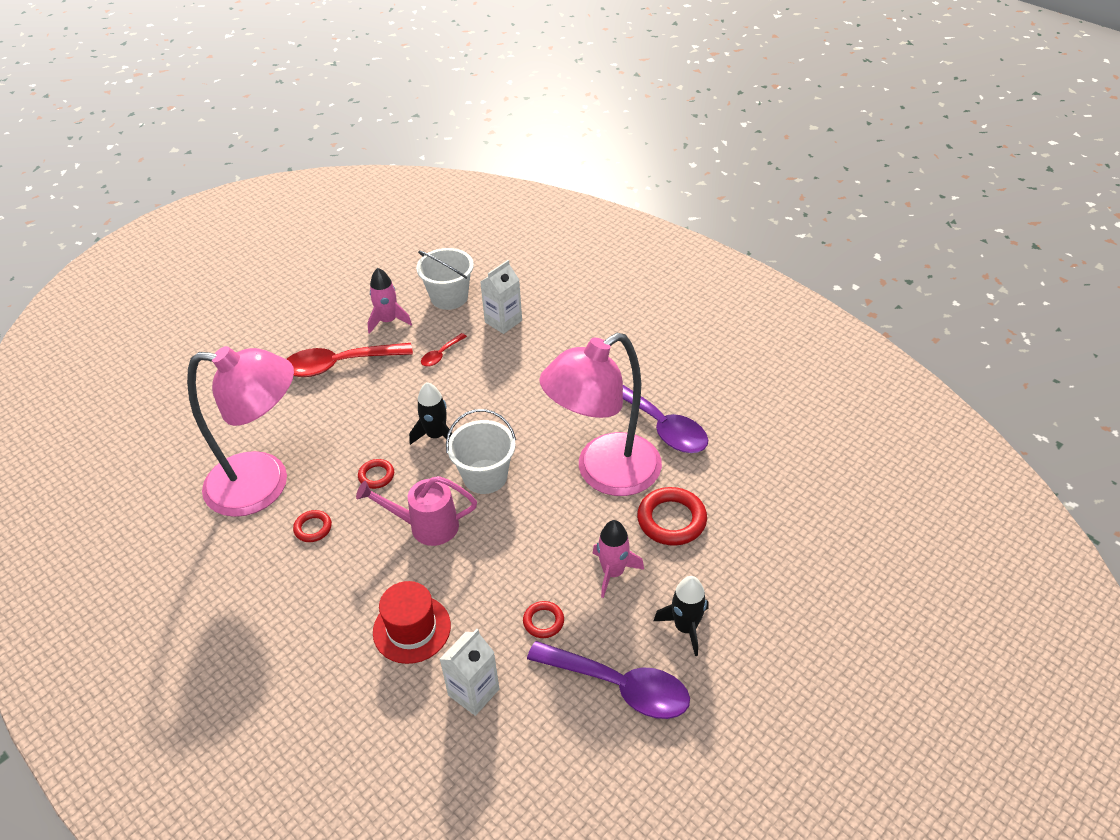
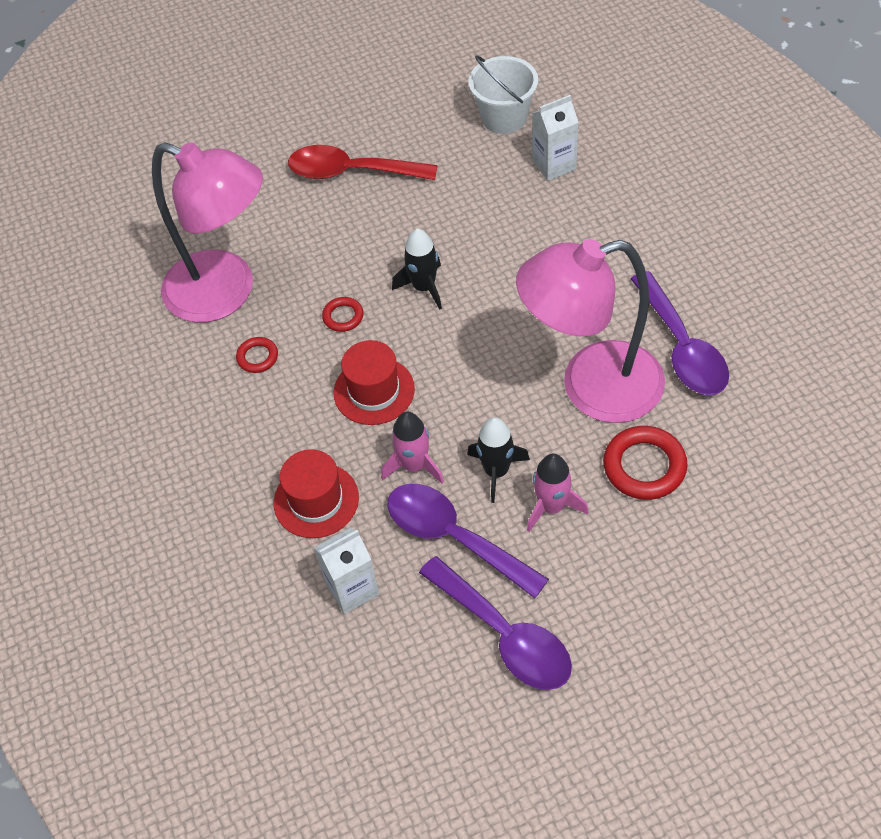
camera: 25 degrees right, 10 degrees up
(388, 321) = (424, 130): pink rocket -> pink rocket (414, 465)
(427, 526) = (374, 391): pink watering can -> red hat
(441, 355) = (466, 189): red spoon -> none
(485, 476) = (458, 352): white bucket -> none
(543, 621) = (454, 537): red ring -> purple spoon
(685, 627) = (604, 595): black rocket -> black rocket (496, 471)

